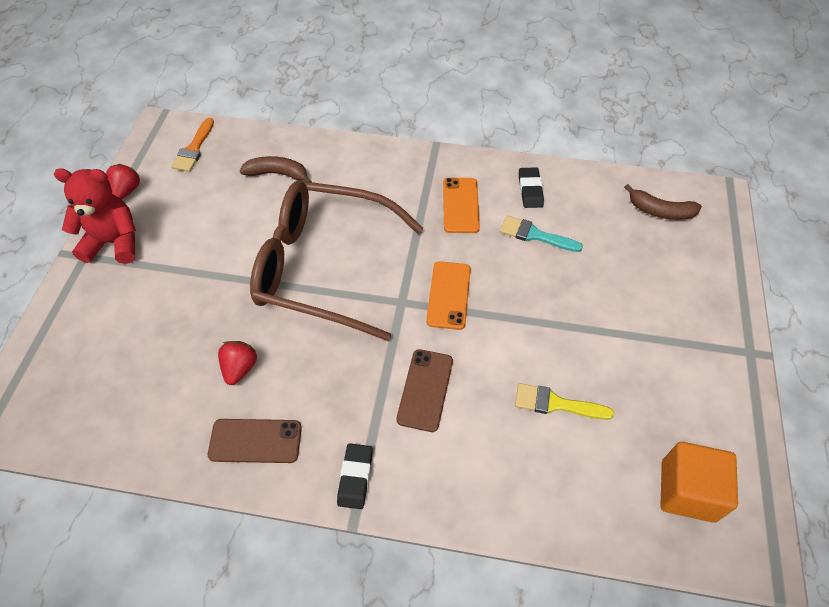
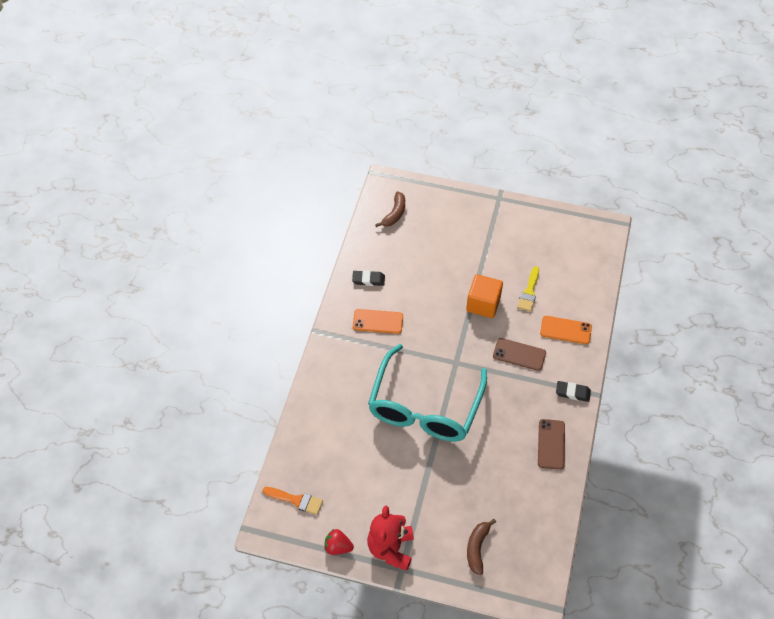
camera: 85 degrees left, 0 degrees up
(240, 368) = (502, 455): red strawberry -> none
(277, 174) = (333, 437): brown banana -> brown banana (477, 548)
(323, 267) = (424, 407): brown glasses -> turquoise glasses
(448, 295) = (452, 336): orange phone -> orange phone (565, 330)
(535, 235) = (408, 283): turquoise brush -> none
(687, 491) = (578, 245): orange cube -> orange cube (483, 304)

